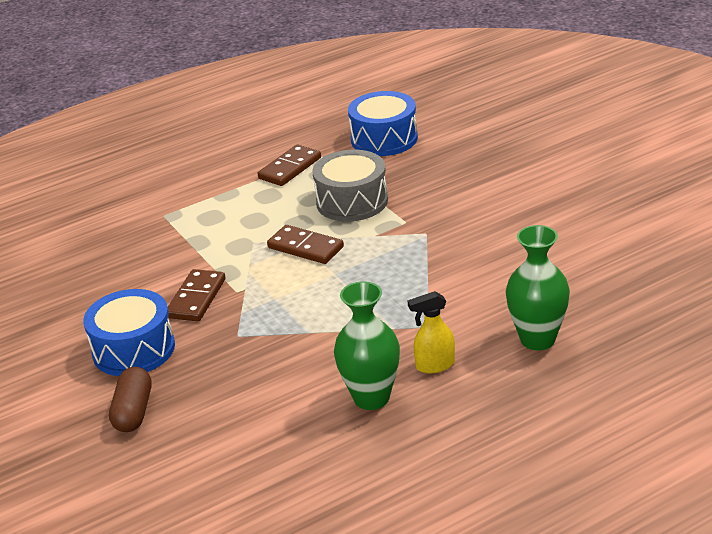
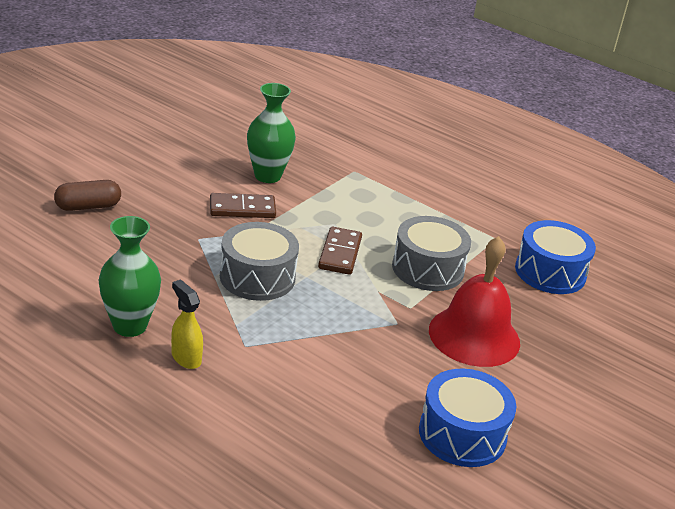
camera: 60 degrees right, 0 degrees up
(133, 349) = (165, 192): blue drum -> blue drum (462, 434)
(290, 168) = (463, 223): brown domino -> none
(322, 304) = (257, 277): none -> grey drum
(458, 196) = (474, 336): none -> red bell
(537, 339) = (246, 423): green vase -> green vase (267, 176)

